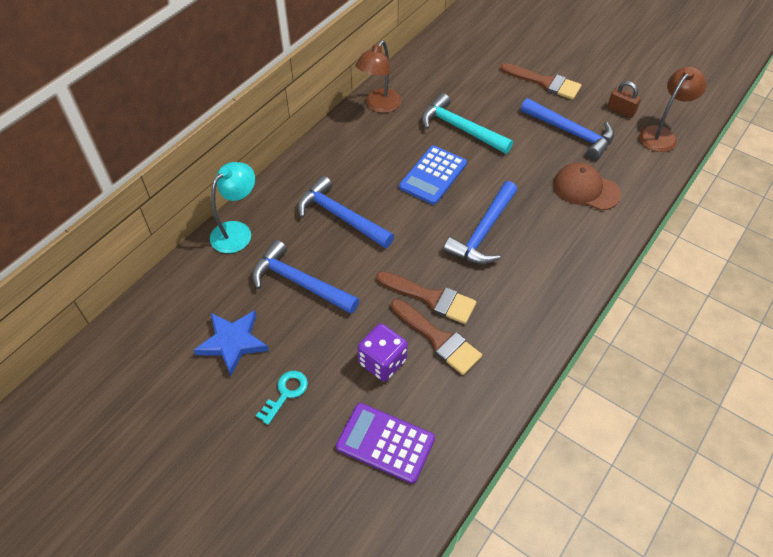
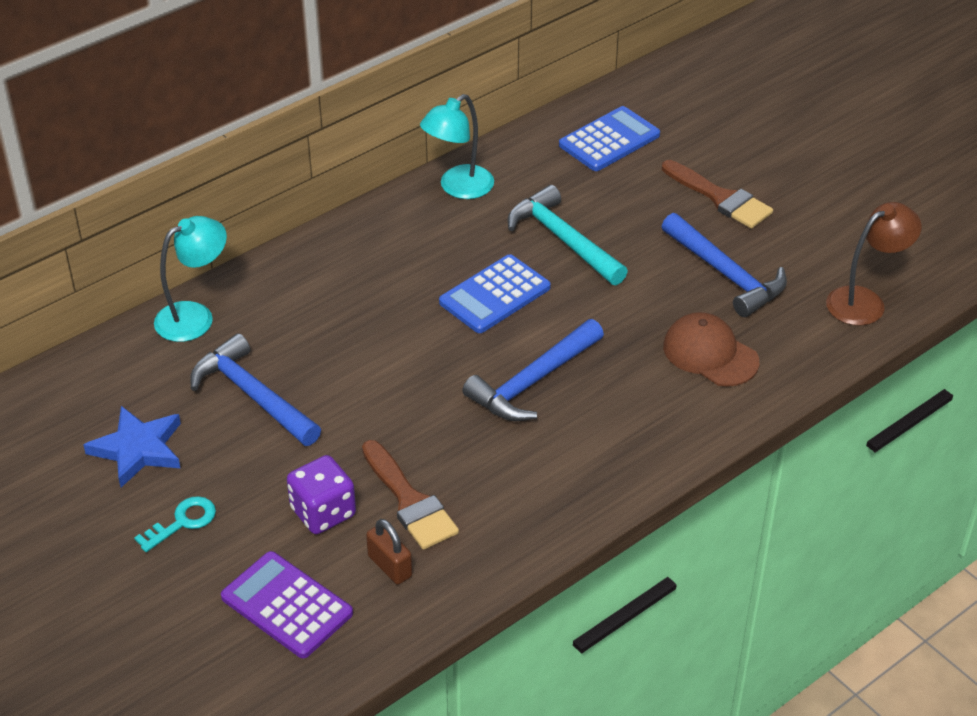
camera: 15 degrees right, 10 degrees down
(341, 217) = (342, 324): blue hammer -> none
(379, 106) = (458, 188): brown lamp -> turquoise lamp
(431, 298) = (422, 450): brown brush -> none
(460, 57) = (609, 140): none -> blue calculator
(621, 111) = (818, 257): brown padlock -> brown padlock (390, 566)

